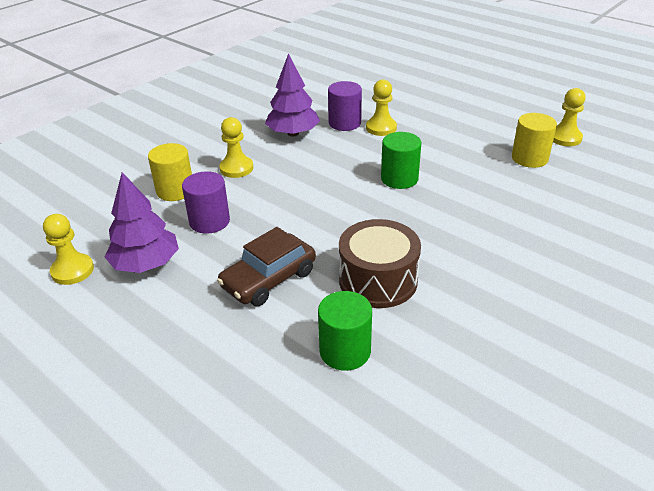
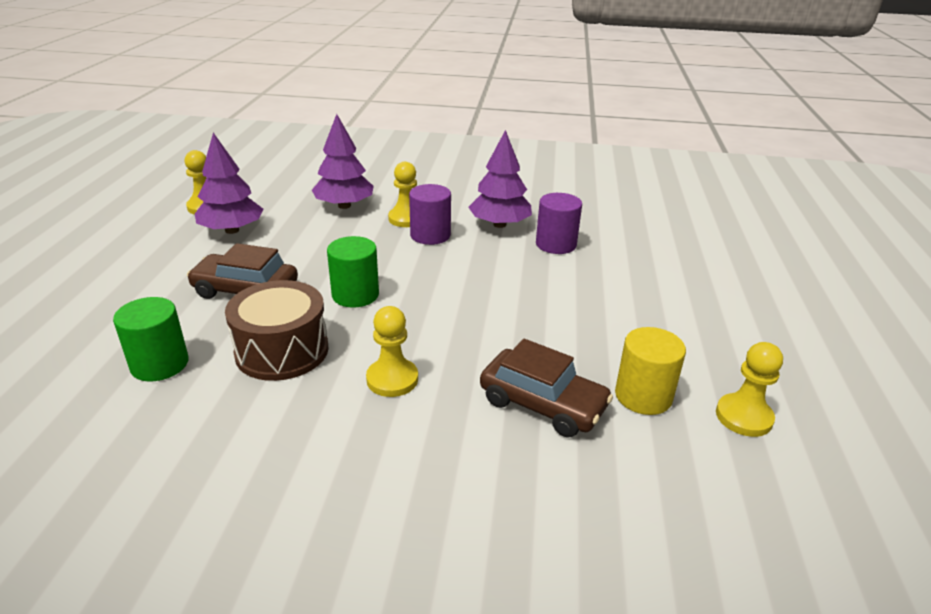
camera: 55 degrees right, 5 degrees down
(175, 190) = (344, 205): yellow cylinder -> purple tree
(209, 221) = (311, 235): purple cylinder -> purple cylinder (430, 235)
(381, 128) = (574, 268): yellow pawn -> yellow pawn (392, 379)
(399, 179) = (482, 309): green cylinder -> green cylinder (355, 295)
(515, 192) = (542, 404): none -> brown car

